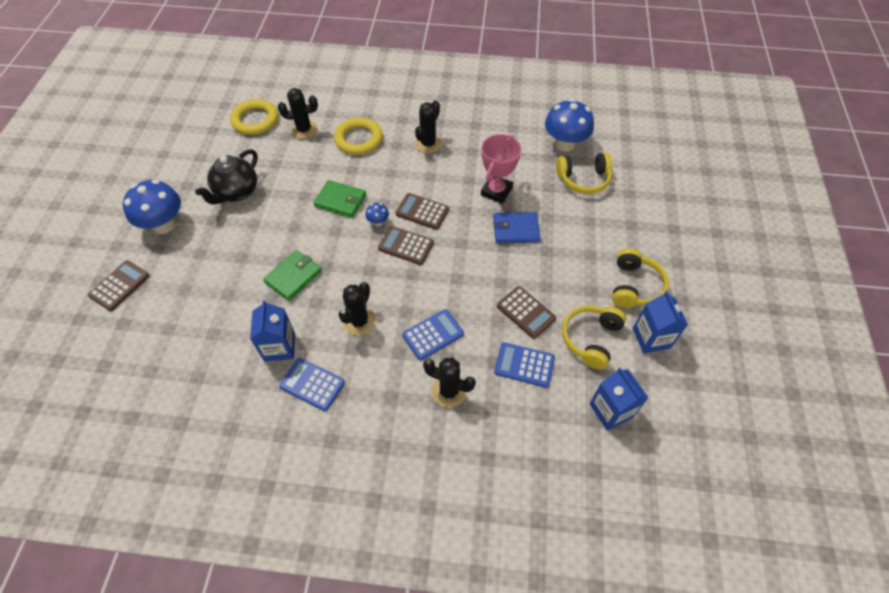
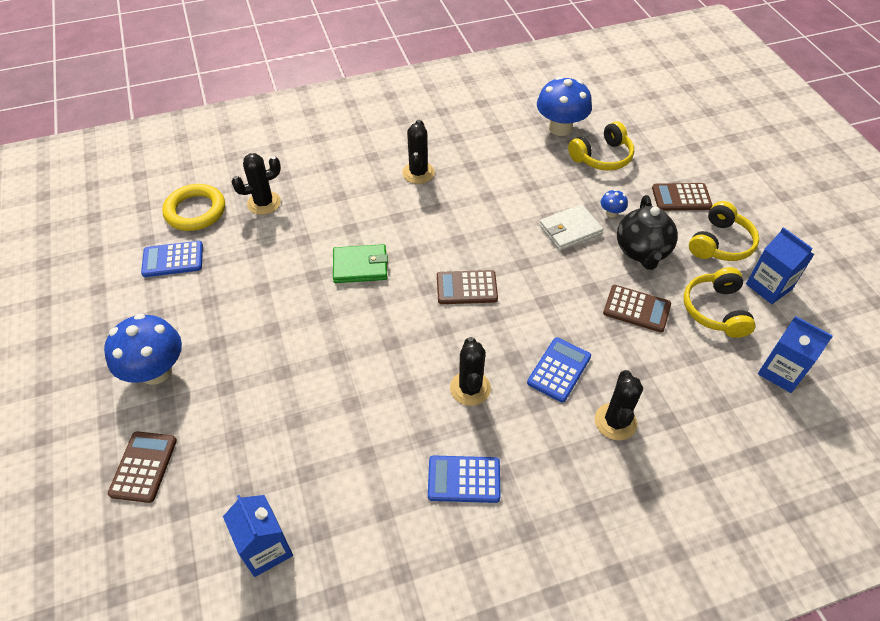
camera: 25 degrees left, 5 degrees down
(236, 192) = (226, 300): black teapot -> black teapot (642, 251)
(279, 347) = (397, 454): blue carton -> blue carton (266, 548)
(293, 277) = (361, 369): green wallet -> none
(358, 139) = (336, 193): yellow ring -> none
(378, 222) = (419, 274): blue mushroom -> blue mushroom (611, 213)
(422, 212) = (460, 246): brown calculator -> brown calculator (681, 197)
(449, 391) = (615, 421): black cactus -> black cactus turned 75 degrees counterclockwise
(496, 191) = (524, 198): pink trophy -> none
(516, 229) = (570, 229): blue wallet -> white wallet
(524, 365) = (671, 362): blue calculator -> blue calculator (173, 259)
(634, 286) = (720, 243): yellow headphones -> yellow headphones turned 45 degrees clockwise

